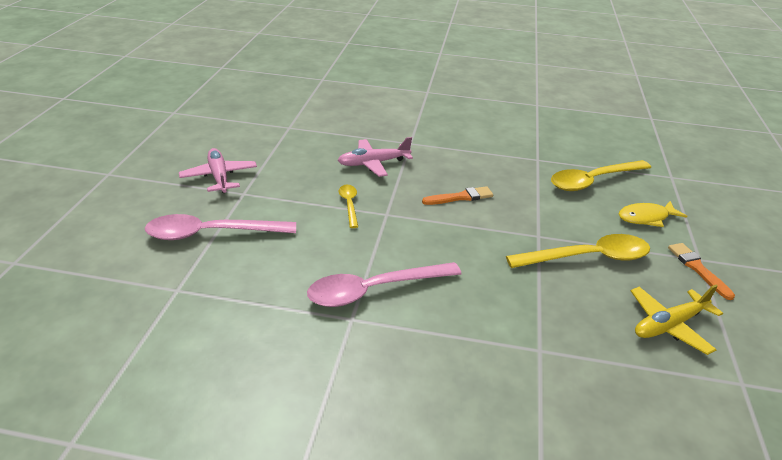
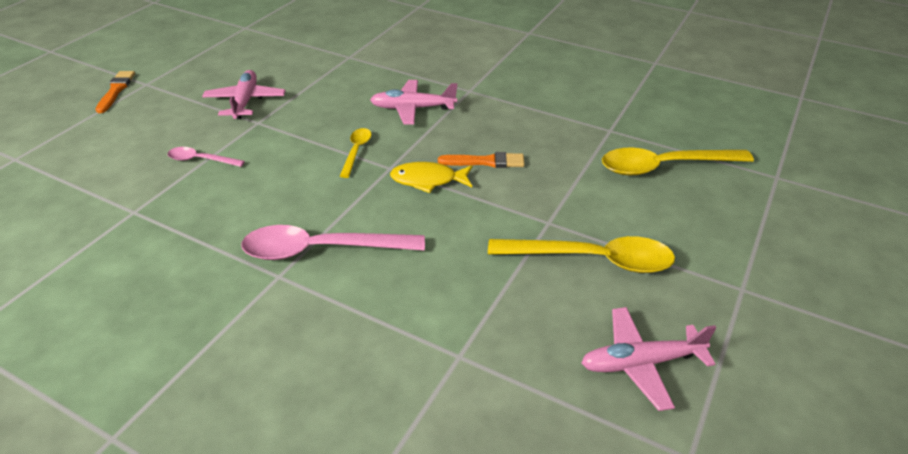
camera: 20 degrees right, 5 degrees up
(211, 233) = (201, 160): pink spoon -> pink spoon, size x0.51
(646, 218) = (704, 224): yellow fish -> yellow fish (428, 180)
(669, 325) = (640, 363): yellow plane -> pink plane
(698, 269) = (731, 301): orange brush -> orange brush (116, 90)

